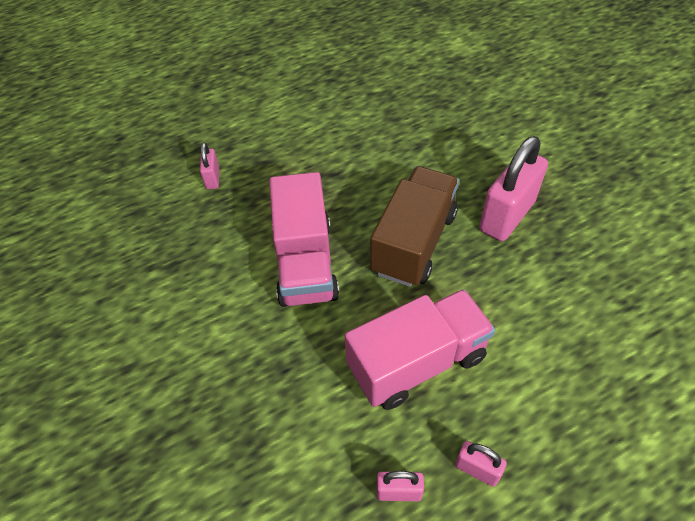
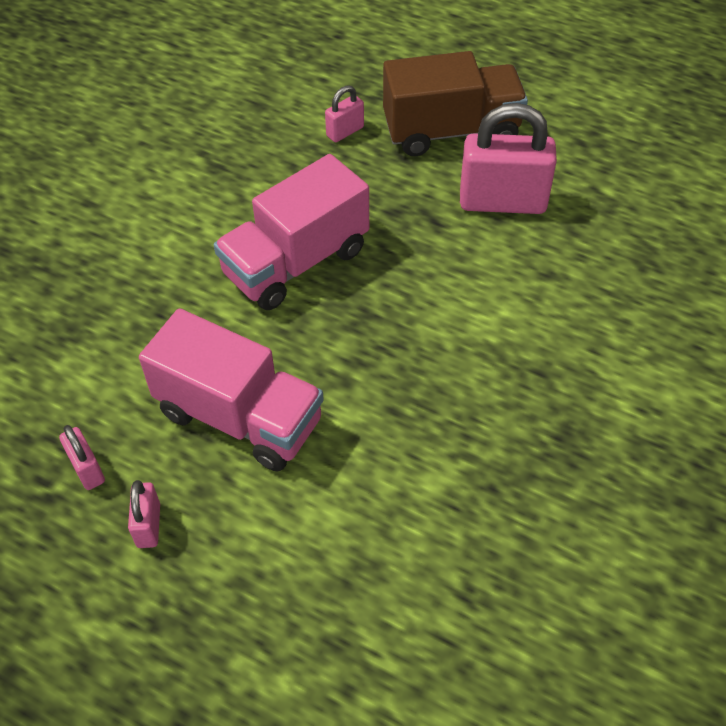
camera: 55 degrees right, 0 degrees up
(414, 242) = (395, 340): brown truck -> brown truck (451, 131)
(507, 216) = (509, 411): pink padlock -> pink padlock (502, 202)

